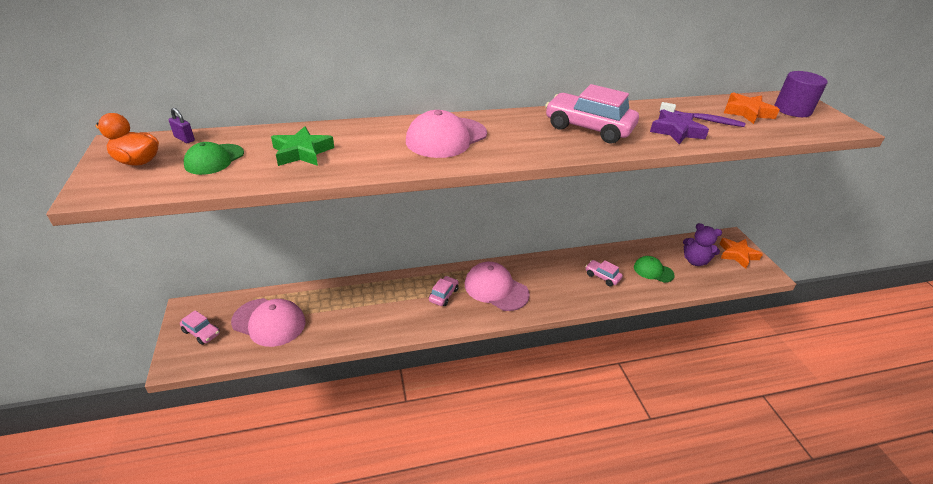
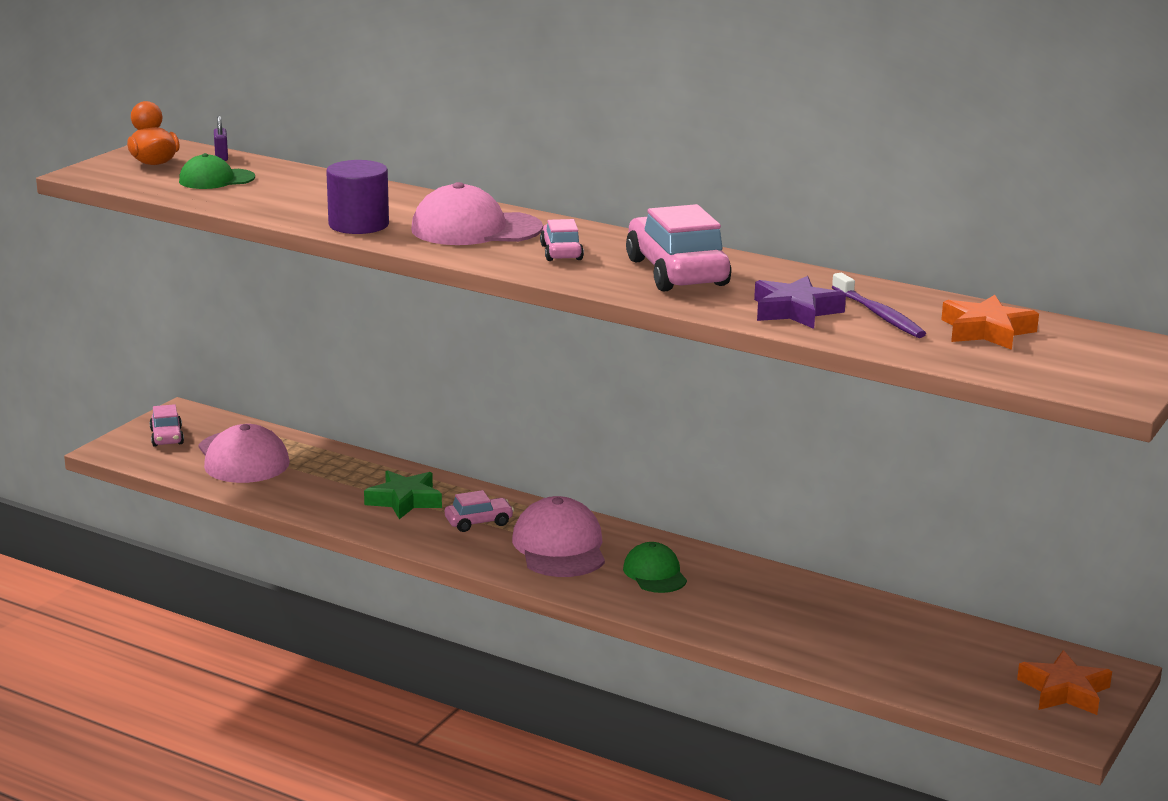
camera: 45 degrees right, 15 degrees down
(302, 152) = (302, 197): green star -> green star (404, 500)
(602, 276) = (747, 605): pink car -> pink car (561, 252)
(653, 271) = (850, 636): green cap -> green cap (655, 573)
(695, 261) = (957, 661): purple teddy bear -> none
(792, 110) = (1085, 353): purple cylinder -> purple cylinder (358, 224)

